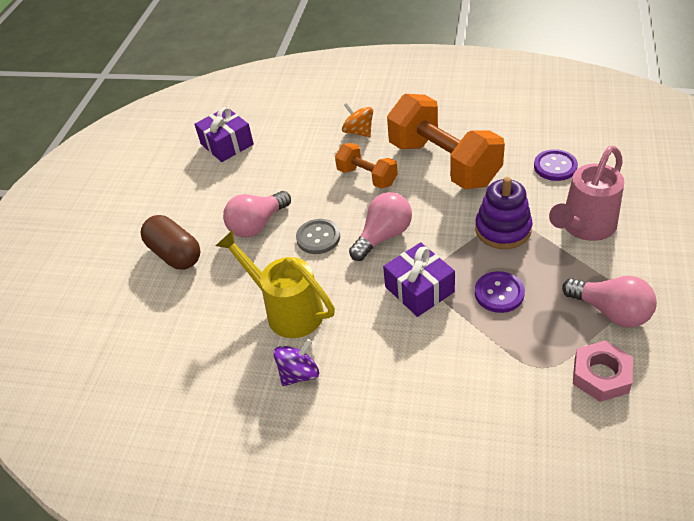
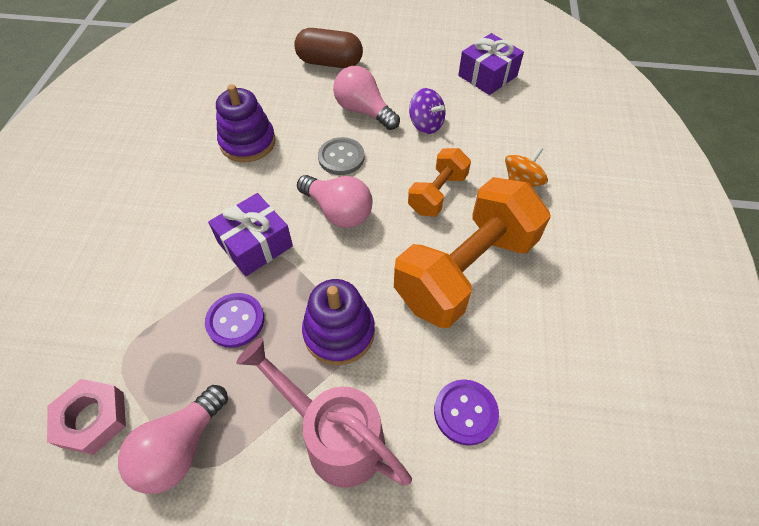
camera: 80 degrees right, 10 degrees up
(175, 254) = (329, 62): brown capsule -> brown capsule turned 60 degrees clockwise
(287, 310) = (248, 142): yellow watering can -> purple stacking toy
(299, 374) = (173, 156): purple spinning top -> purple spinning top (426, 124)

